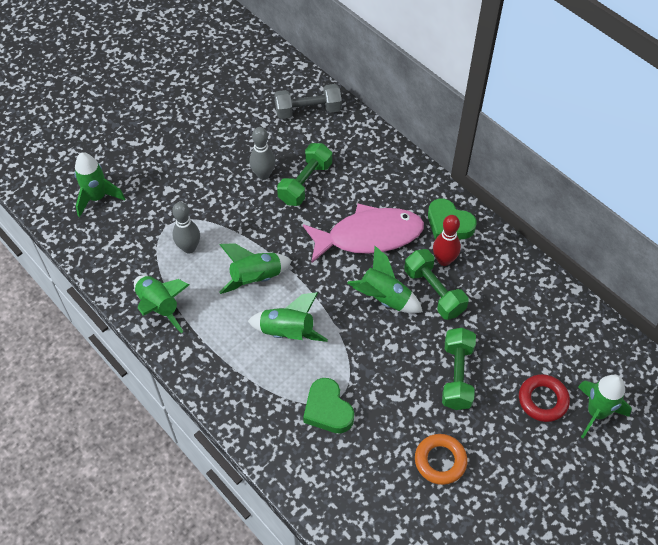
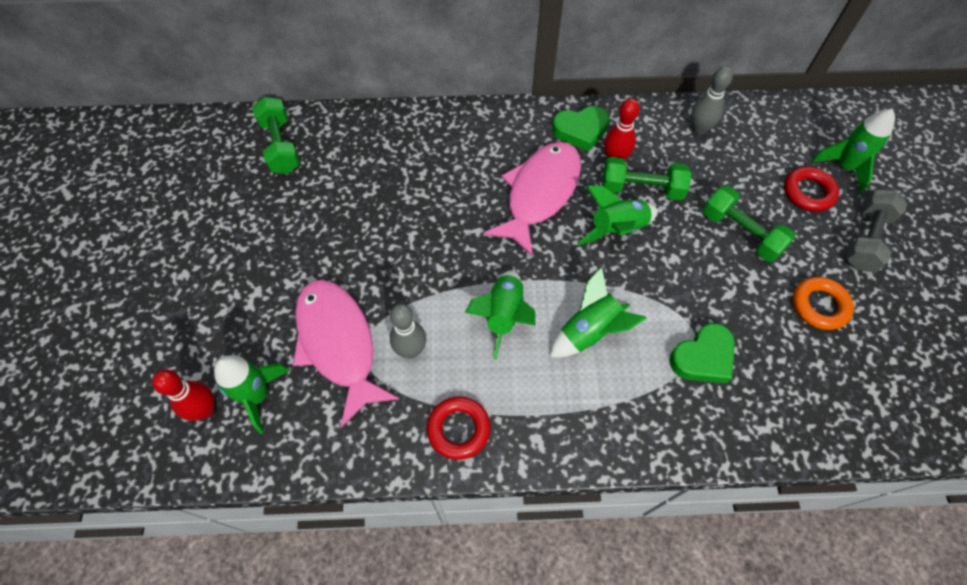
camera: 50 degrees left, 5 degrees up
(70, 181) = (205, 410): none -> red bowling pin
(159, 307) = (458, 429): green rocket -> red ring
(161, 210) = (338, 344): none -> pink fish
(263, 175) = (388, 226): grey bowling pin -> grey bowling pin (699, 129)
(305, 183) = (433, 200): green dumbbell -> green dumbbell (280, 146)
(308, 110) = (353, 141): grey dumbbell -> grey dumbbell (865, 240)
(328, 409) = (703, 357): green heart -> green heart turned 45 degrees counterclockwise

